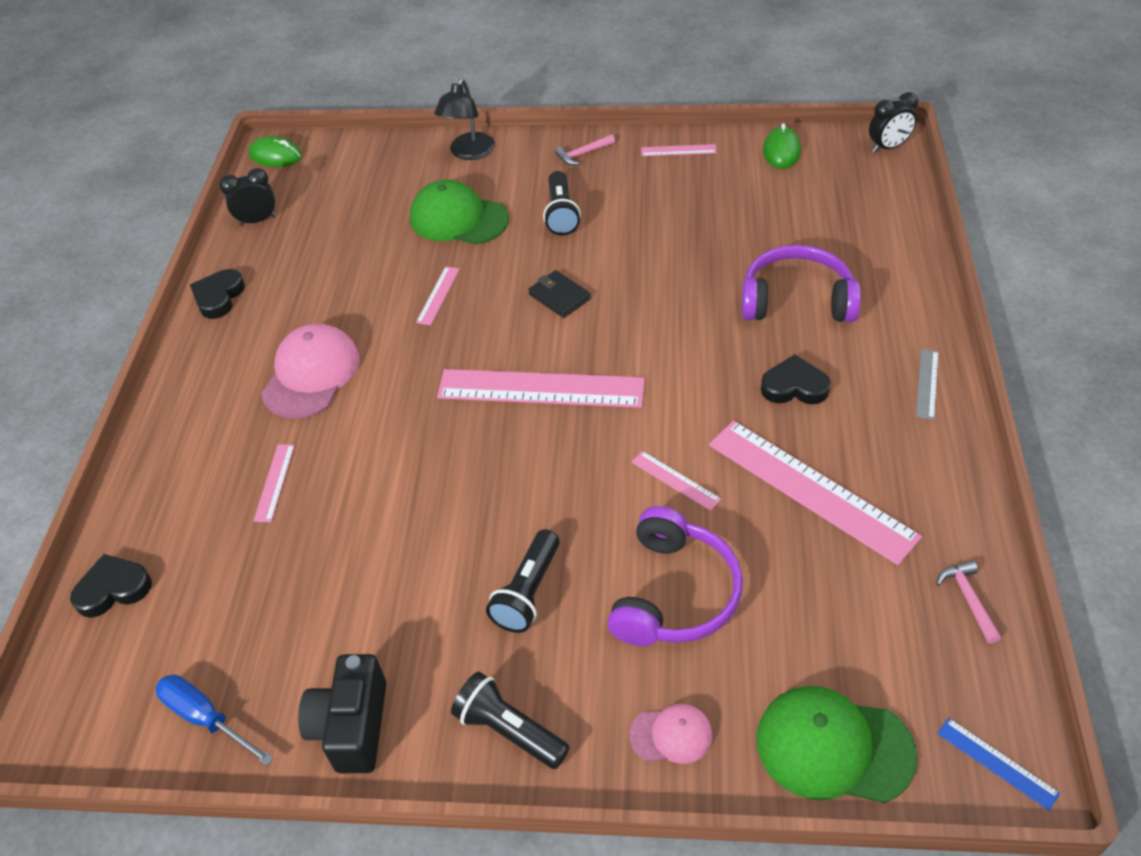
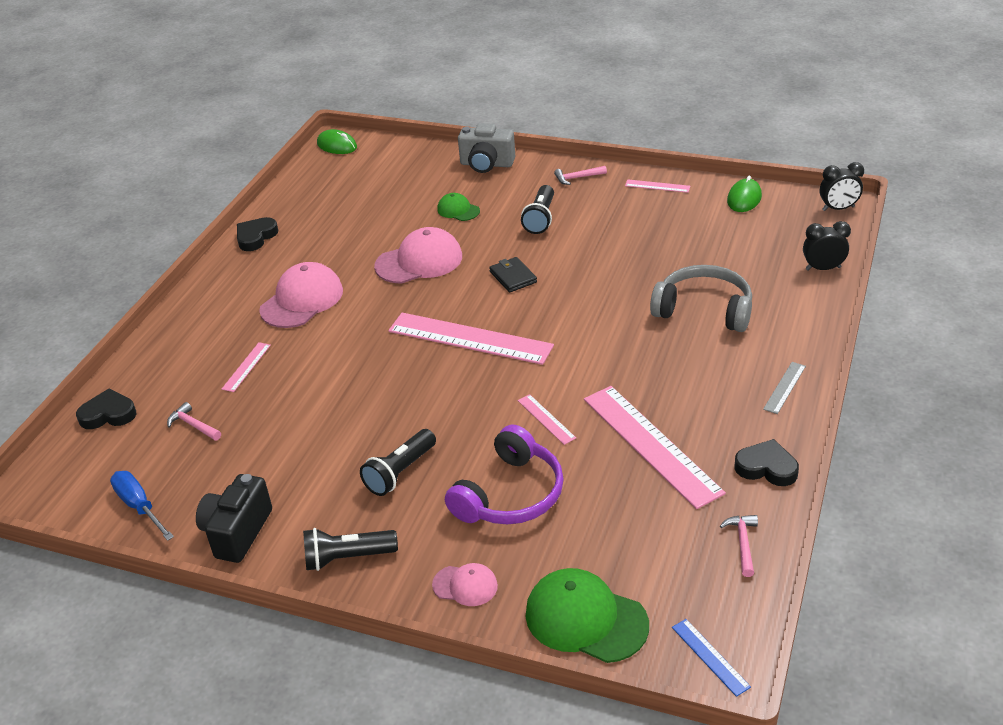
camera: 15 degrees right, 10 degrees down
(235, 581) = (193, 425): none -> pink hammer
(257, 220) = (305, 189): black clock -> black clock (823, 268)
(438, 295) = (419, 261): pink ruler -> pink cap
(458, 219) = (458, 210): green cap -> green cap, size x0.54
(469, 153) = (486, 164): black lamp -> grey camera
(509, 730) = (347, 558): black flashlight -> black flashlight turned 60 degrees counterclockwise
(794, 386) = (672, 371): black heart -> black heart (766, 467)
(796, 300) = (704, 309): purple headphones -> grey headphones

